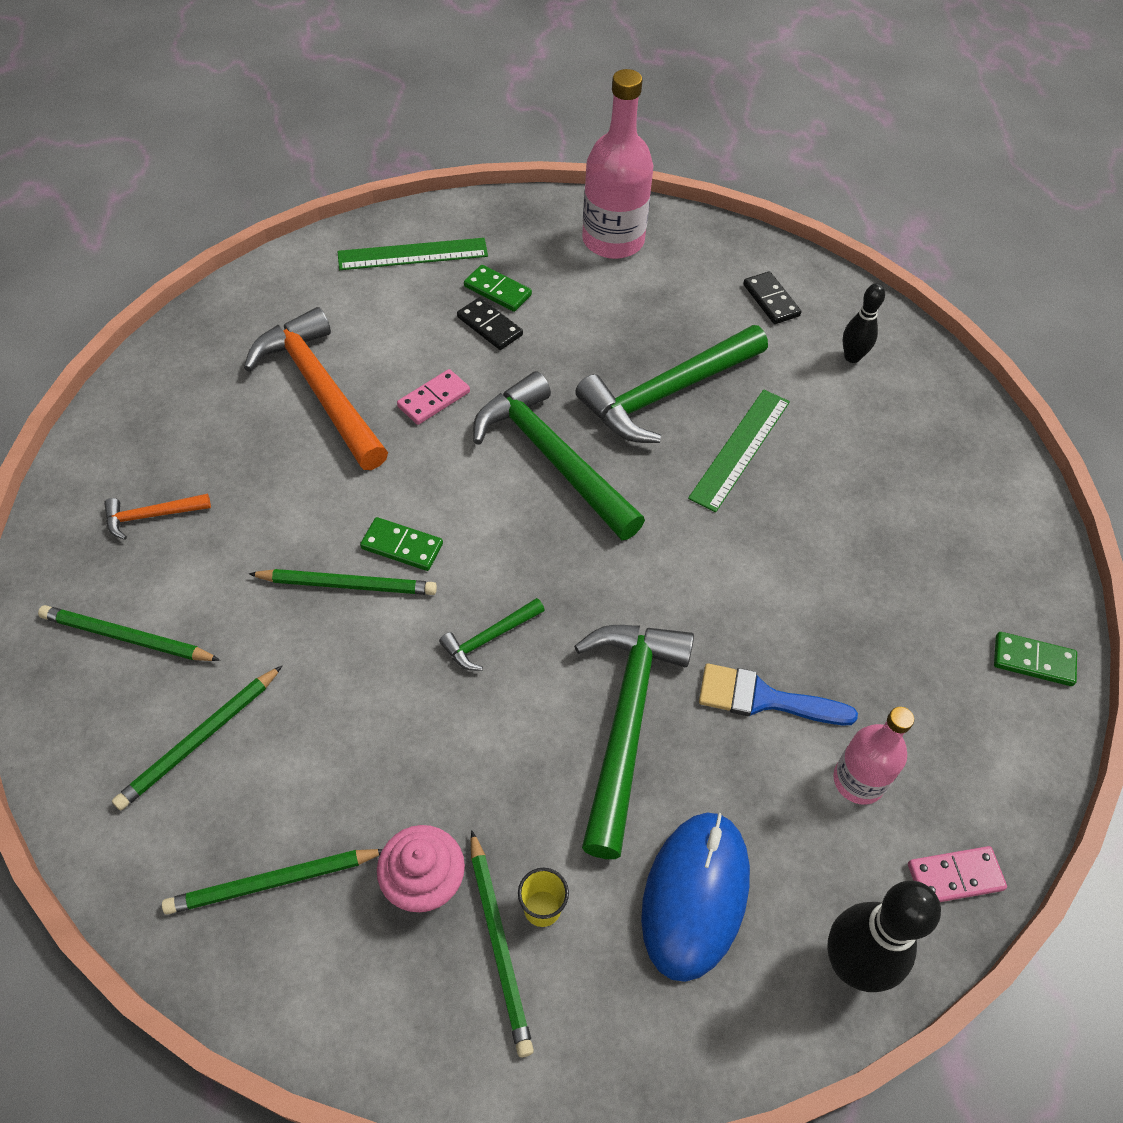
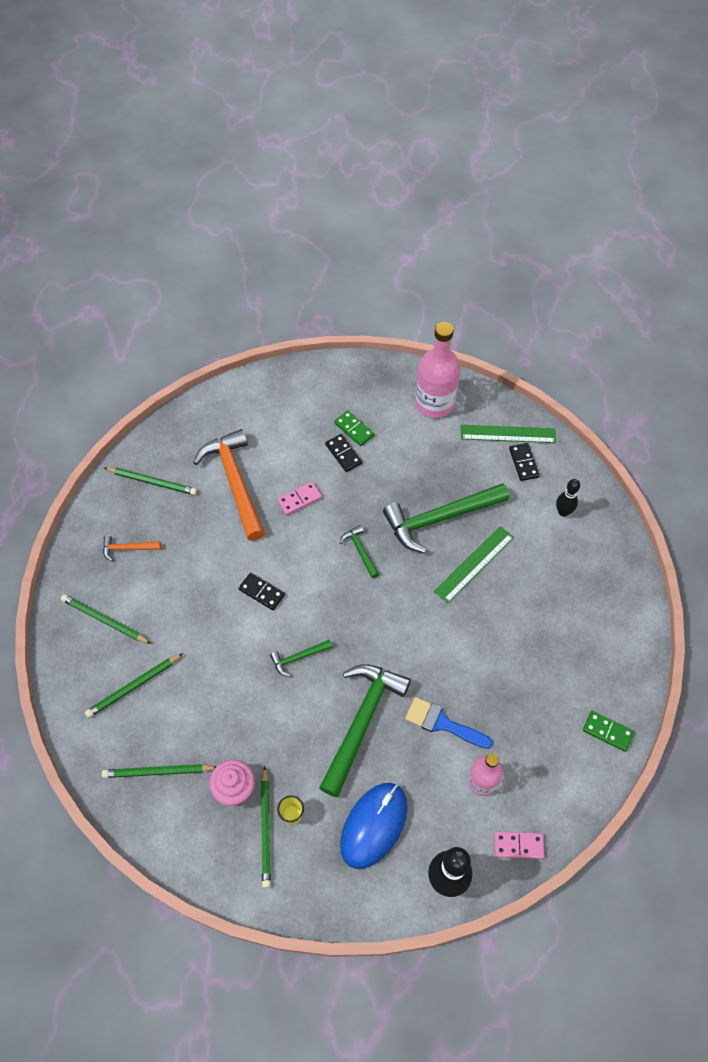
camera: 15 degrees right, 5 degrees up
(347, 584) = (227, 610): green pencil -> green pencil (152, 482)
(402, 546) = (261, 592): green domino -> black domino
(413, 254) = (308, 394): green ruler -> green ruler (508, 434)
(552, 458) = (360, 551): green hammer -> green hammer, size x0.46

